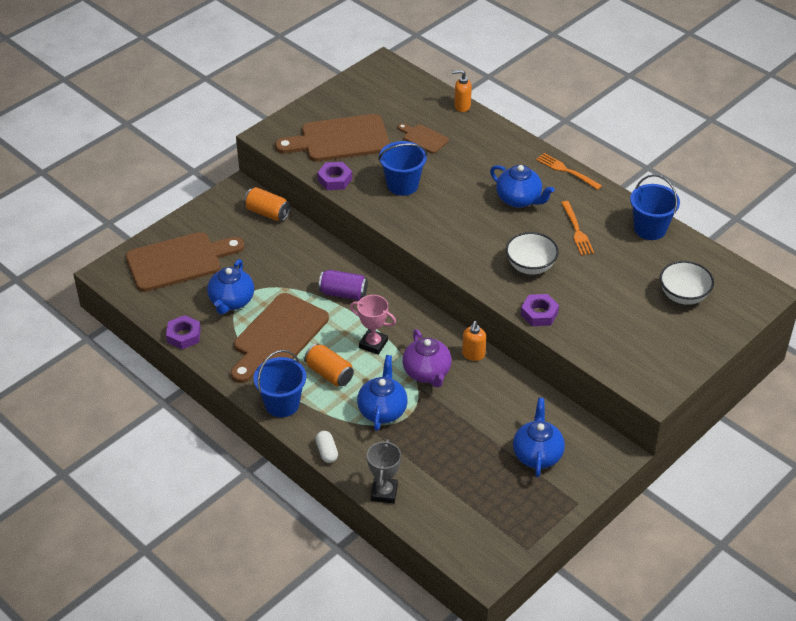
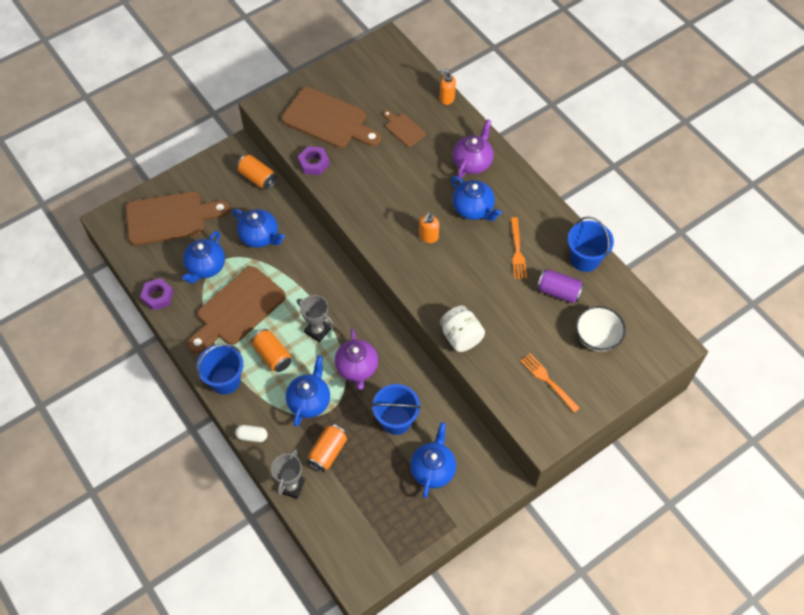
camera: 10 degrees right, 15 degrees up
(285, 266) = (260, 237): none -> blue teapot
(327, 452) = (252, 436): white capsule -> white capsule turned 75 degrees counterclockwise
(339, 139) = (328, 120): brown cutting board -> brown cutting board turned 150 degrees counterclockwise
(343, 293) = (304, 273): purple can -> purple can (559, 292)
(373, 344) = (317, 330): pink trophy -> grey trophy
(402, 185) = (372, 178): blue bucket -> blue bucket (396, 420)
(416, 455) = (328, 452): none -> orange can
(473, 355) = (402, 355): orange soap dispenser -> orange soap dispenser (428, 237)
(506, 159) = (472, 162): none -> purple teapot
(530, 266) = (465, 284): white bowl -> none
(539, 314) = (461, 337): purple nut -> white jar
(566, 170) = (524, 183): orange fork -> orange fork (547, 380)

